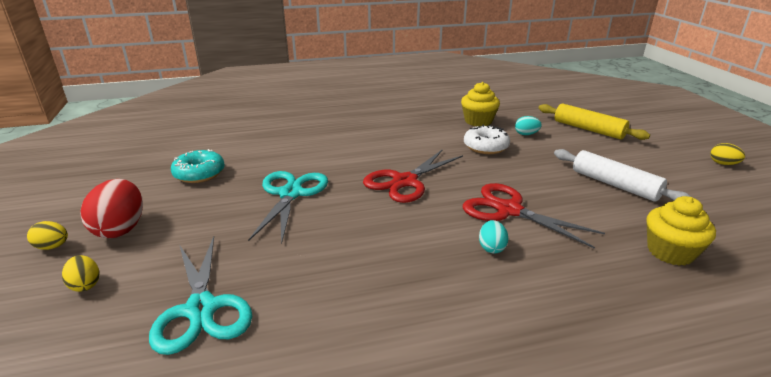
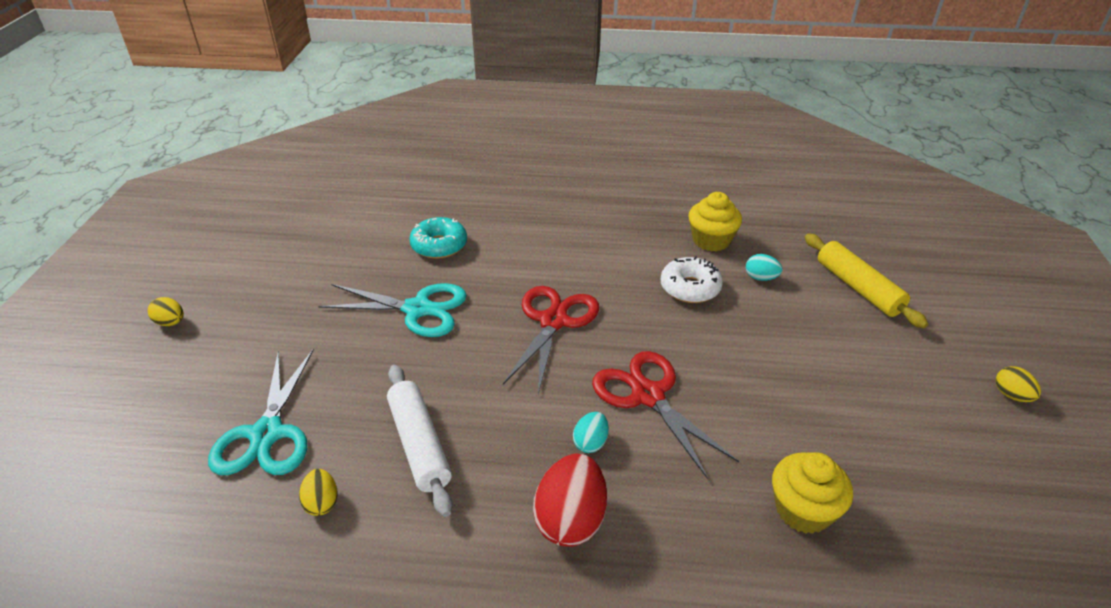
camera: 20 degrees right, 10 degrees up
(85, 285) = (182, 376): yellow egg -> yellow egg (322, 503)
(121, 229) = (235, 315): red egg -> red egg (570, 520)
(199, 174) = (338, 256): turquoise donut -> turquoise donut (439, 245)
(290, 194) = (417, 309): turquoise scissors -> turquoise scissors turned 75 degrees clockwise
(405, 181) = (553, 321): red scissors -> red scissors turned 135 degrees clockwise
(614, 185) = (816, 391): white rolling pin -> white rolling pin (419, 444)

